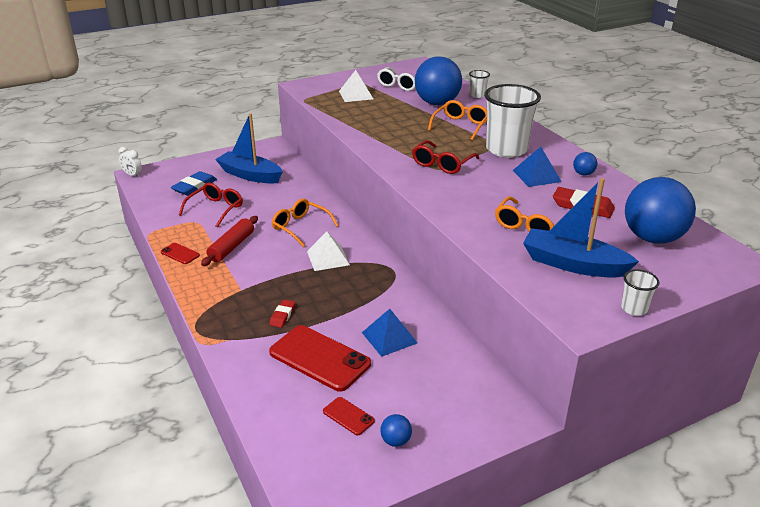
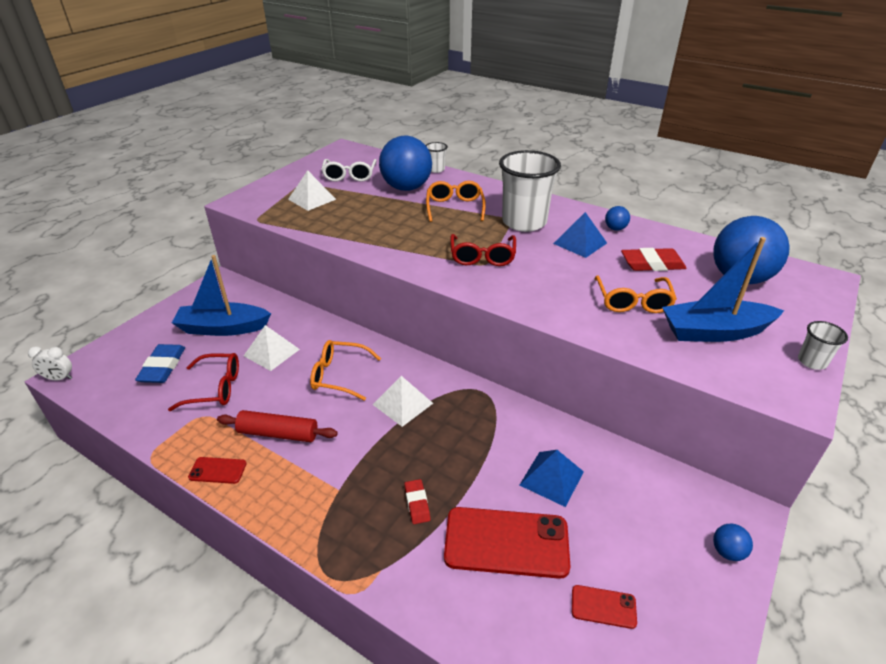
camera: 30 degrees left, 5 degrees up
(216, 209) = (215, 388): red glasses -> red glasses turned 90 degrees clockwise
(232, 247) = (278, 433): red rolling pin -> red rolling pin turned 75 degrees counterclockwise
(268, 199) = (271, 352): none -> white pyramid
(396, 441) = (676, 612): blue ball -> blue ball (727, 551)

